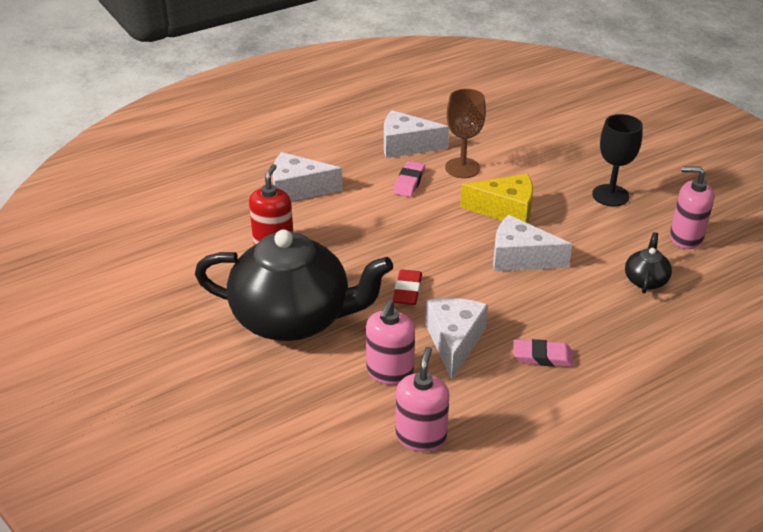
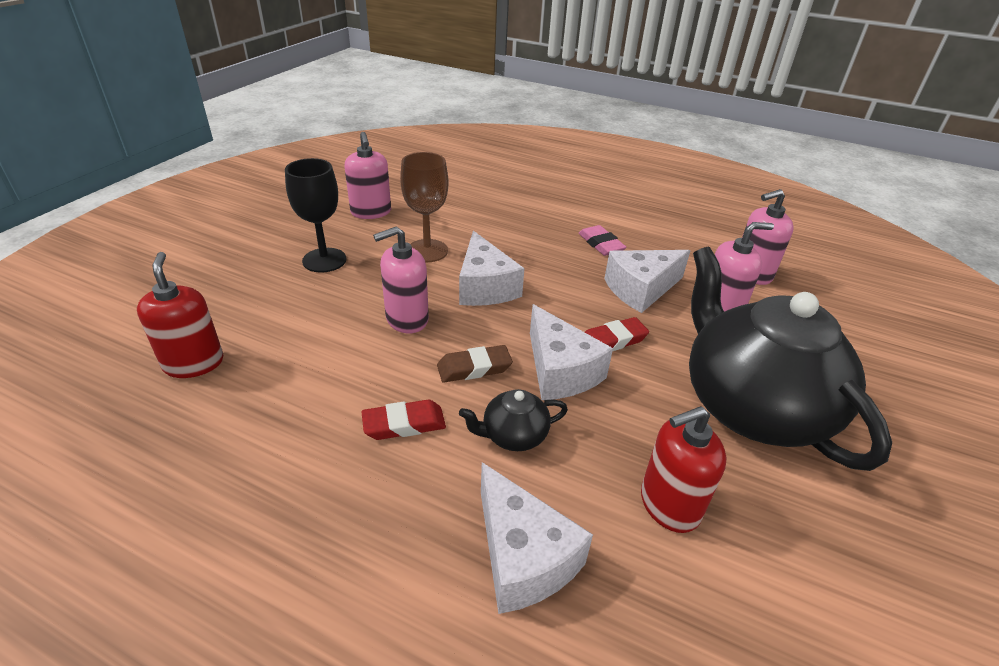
camera: 125 degrees left, 0 degrees up
(406, 146) = (297, 472): white cheese -> white cheese (560, 371)
(409, 182) = (404, 424): pink eraser -> red eraser
(432, 220) = (474, 368): none -> brown eraser
(462, 168) = (331, 384): brown goblet -> brown goblet (427, 251)
(505, 210) = (406, 319): yellow cheese -> pink soap dispenser
(518, 131) = (194, 363): none -> red soap dispenser
(645, 280) = (452, 220): black teapot -> black teapot (513, 435)

